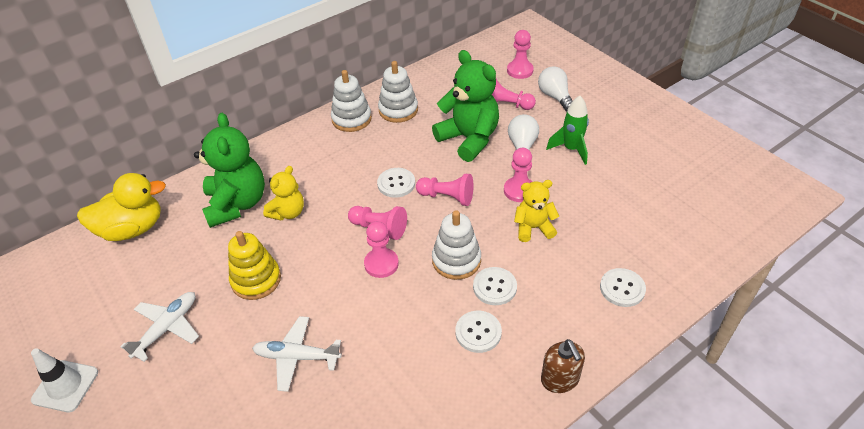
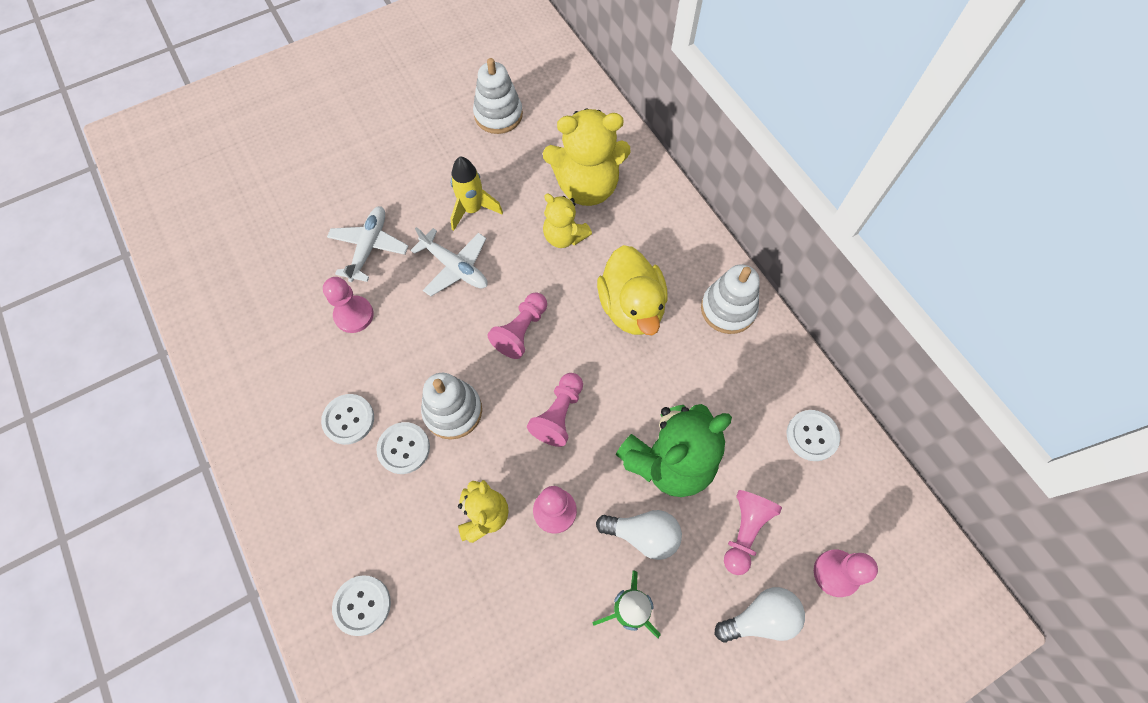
camera: 95 degrees right, 20 degrees up
(65, 386) = (392, 77): white traffic cone -> none
(132, 229) = (567, 98): yellow duck -> yellow duck (631, 307)
(167, 328) = (432, 141): white plane -> white plane (455, 267)
(237, 204) = (587, 186): green teddy bear -> yellow teddy bear
(256, 280) = (472, 209): yellow stacking toy -> yellow rocket
(381, 264) = (466, 329): pink pawn -> pink pawn (354, 315)
(396, 183) = (593, 355): white button -> white button (812, 436)
(398, 110) = (743, 370): white stacking toy -> white stacking toy (498, 115)
(560, 379) = (267, 494): brown soap dispenser -> none

